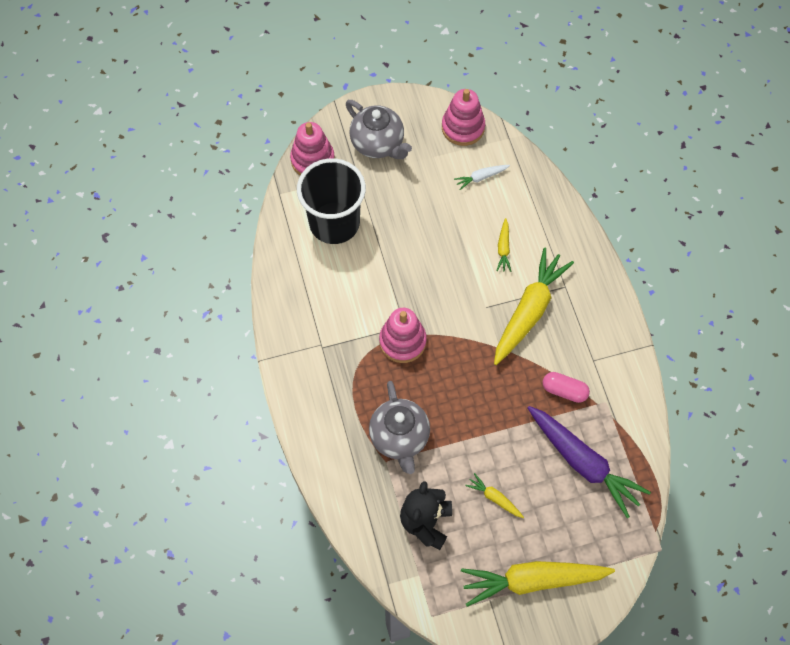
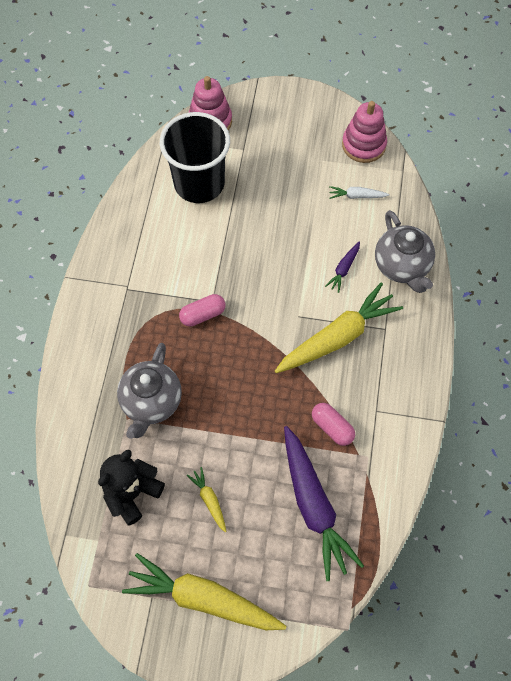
camera: 25 degrees right, 0 degrees up
(378, 144) = (277, 129): grey teapot -> grey teapot (402, 266)
(402, 341) = (203, 315): pink stacking toy -> pink capsule
(503, 248) = (343, 269): yellow carrot -> purple carrot

